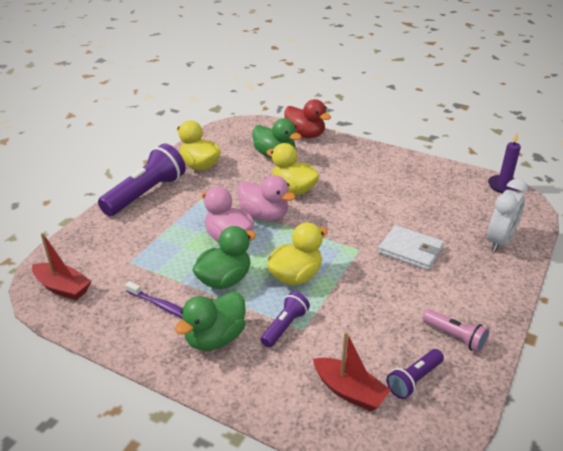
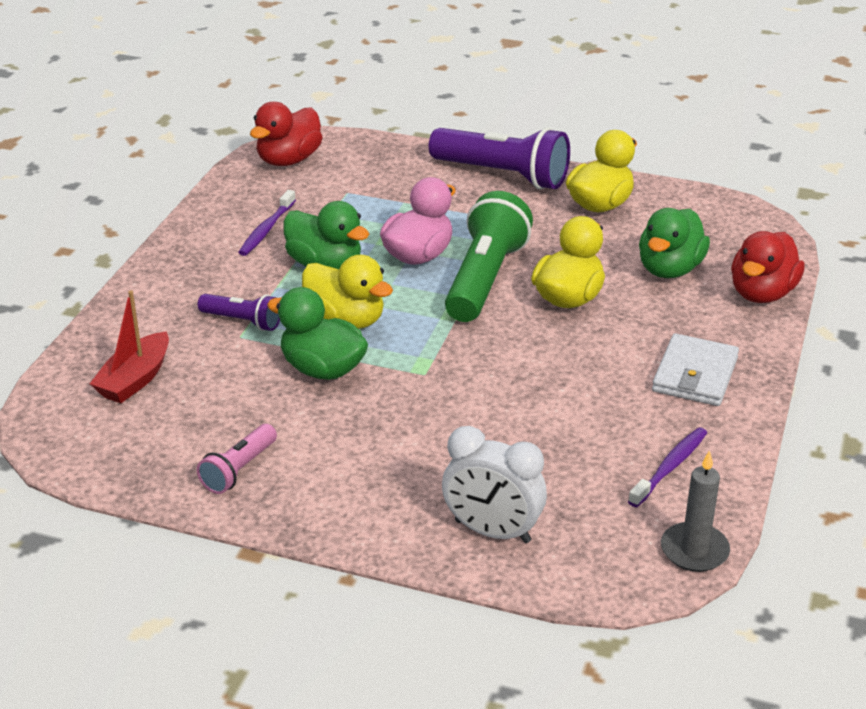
camera: 80 degrees right, 0 degrees up
(62, 288) = (289, 160): red boat -> red duck
(215, 338) = (216, 273): green duck -> green duck (322, 369)
(264, 215) = (484, 279): pink duck -> green flashlight
(410, 250) = (436, 426): white wallet -> white wallet (695, 374)
(414, 380) = (155, 431): purple flashlight -> none
(444, 182) = (670, 467): none -> purple toothbrush
(503, 186) = (694, 550): purple candle -> grey candle

